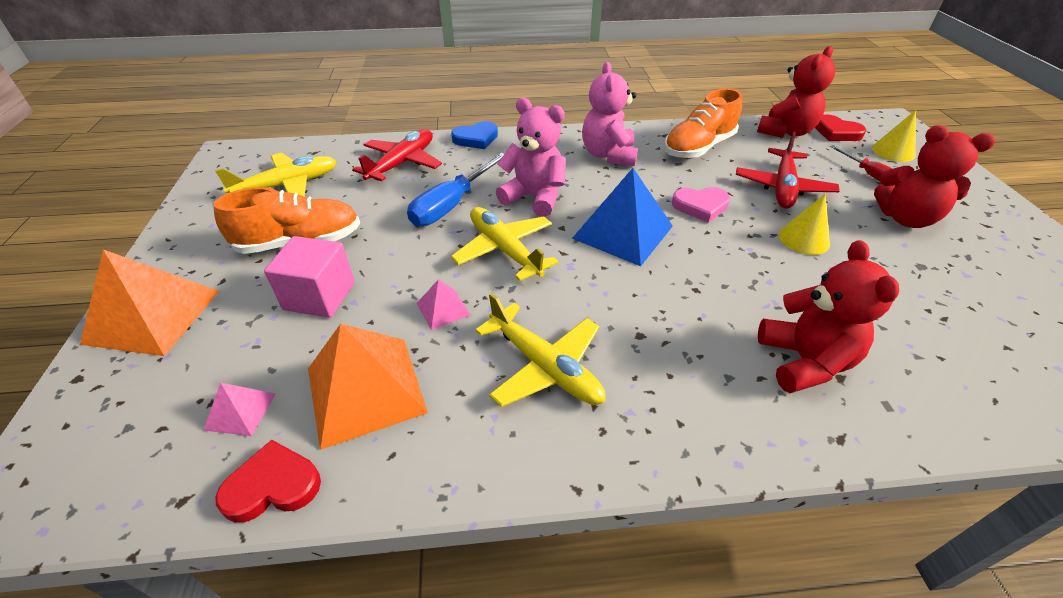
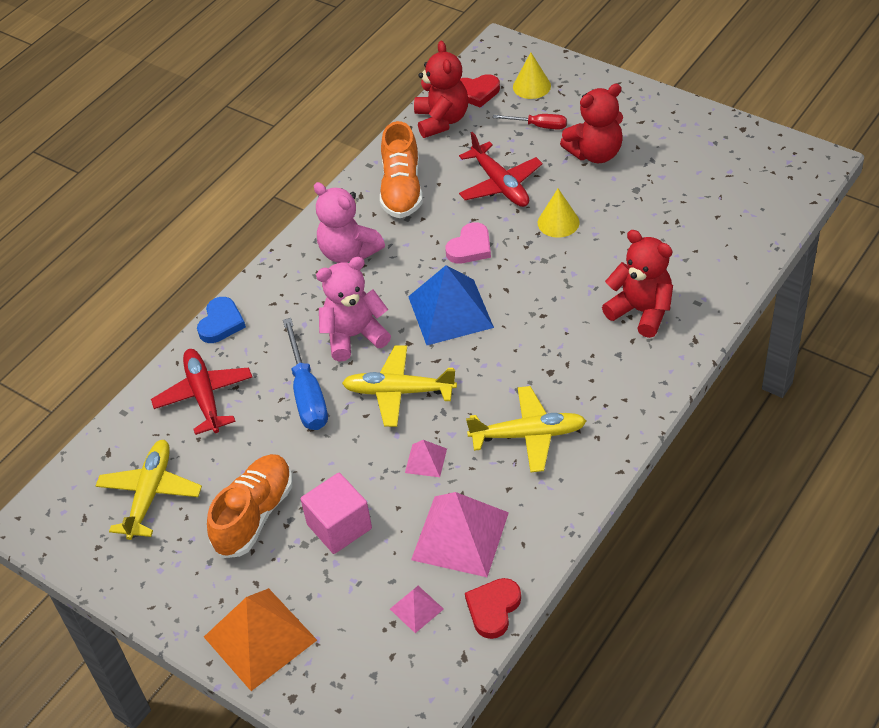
camera: 45 degrees left, 5 degrees up
(365, 389) = (460, 536): orange pyramid -> pink pyramid

